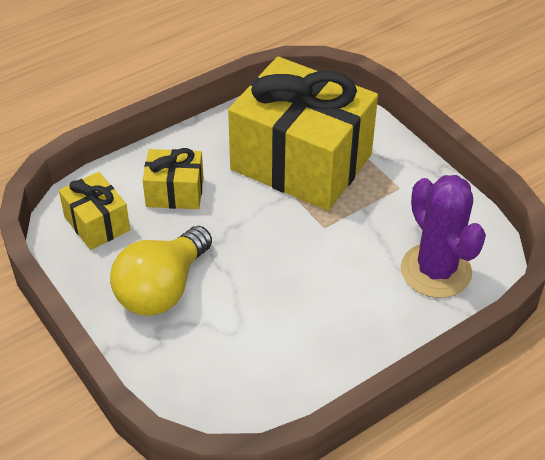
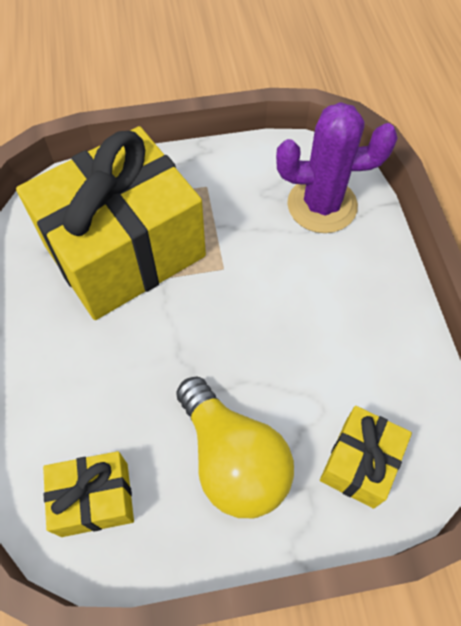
camera: 65 degrees left, 15 degrees up
(175, 192) = (95, 391): yellow gift -> yellow gift (359, 463)

